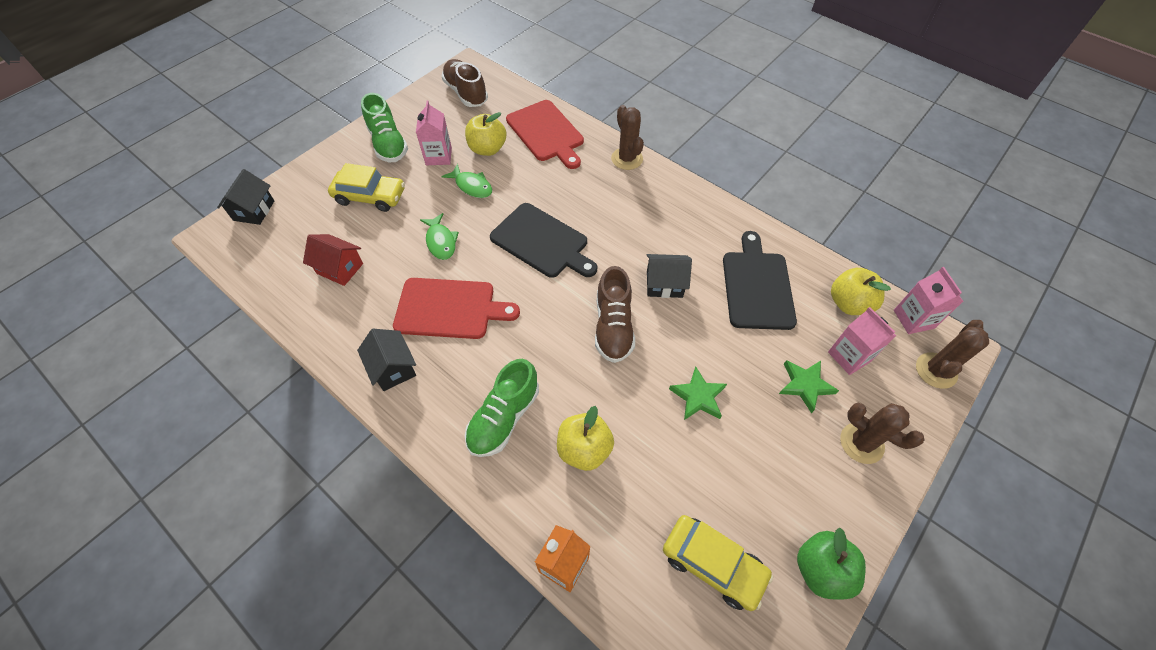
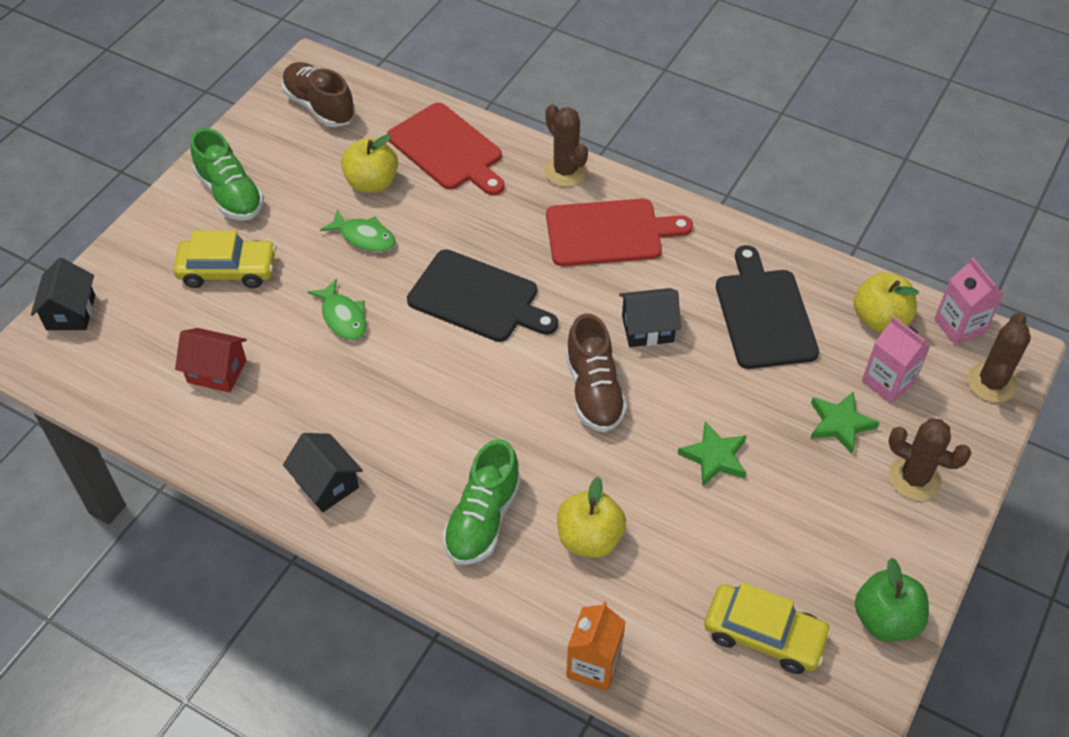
camera: 10 degrees left, 5 degrees down
(438, 156) = (306, 202): pink carton -> none
(449, 308) = (378, 400): red cutting board -> red cutting board (609, 232)

